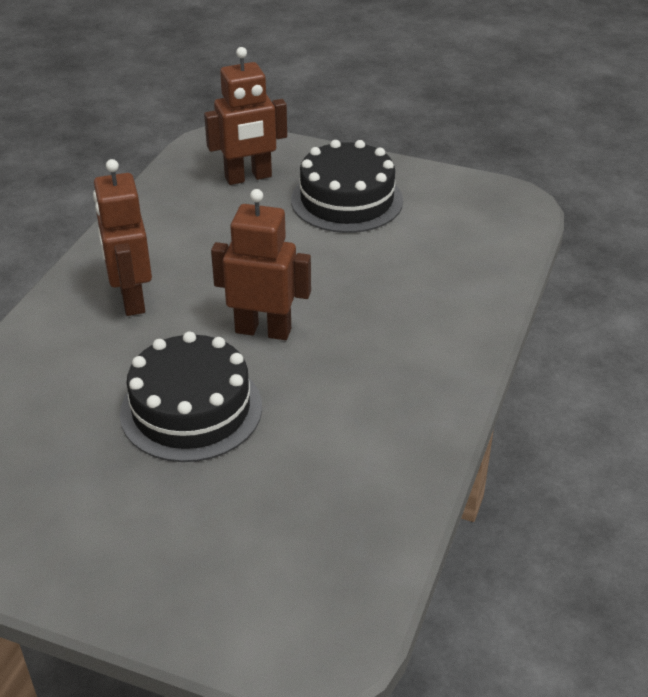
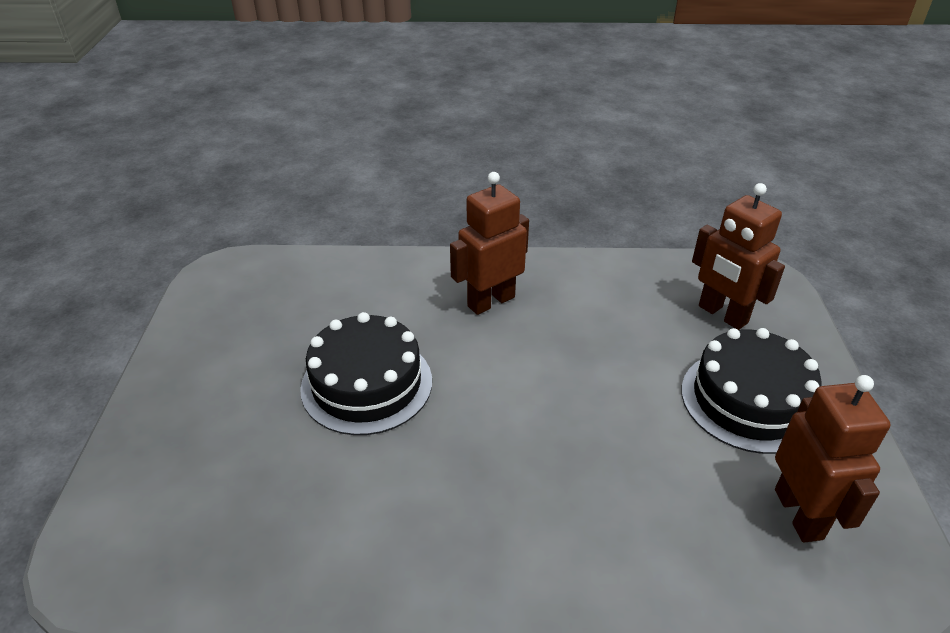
camera: 70 degrees right, 0 degrees up
(263, 330) = (494, 398): brown robot -> brown robot (799, 514)

